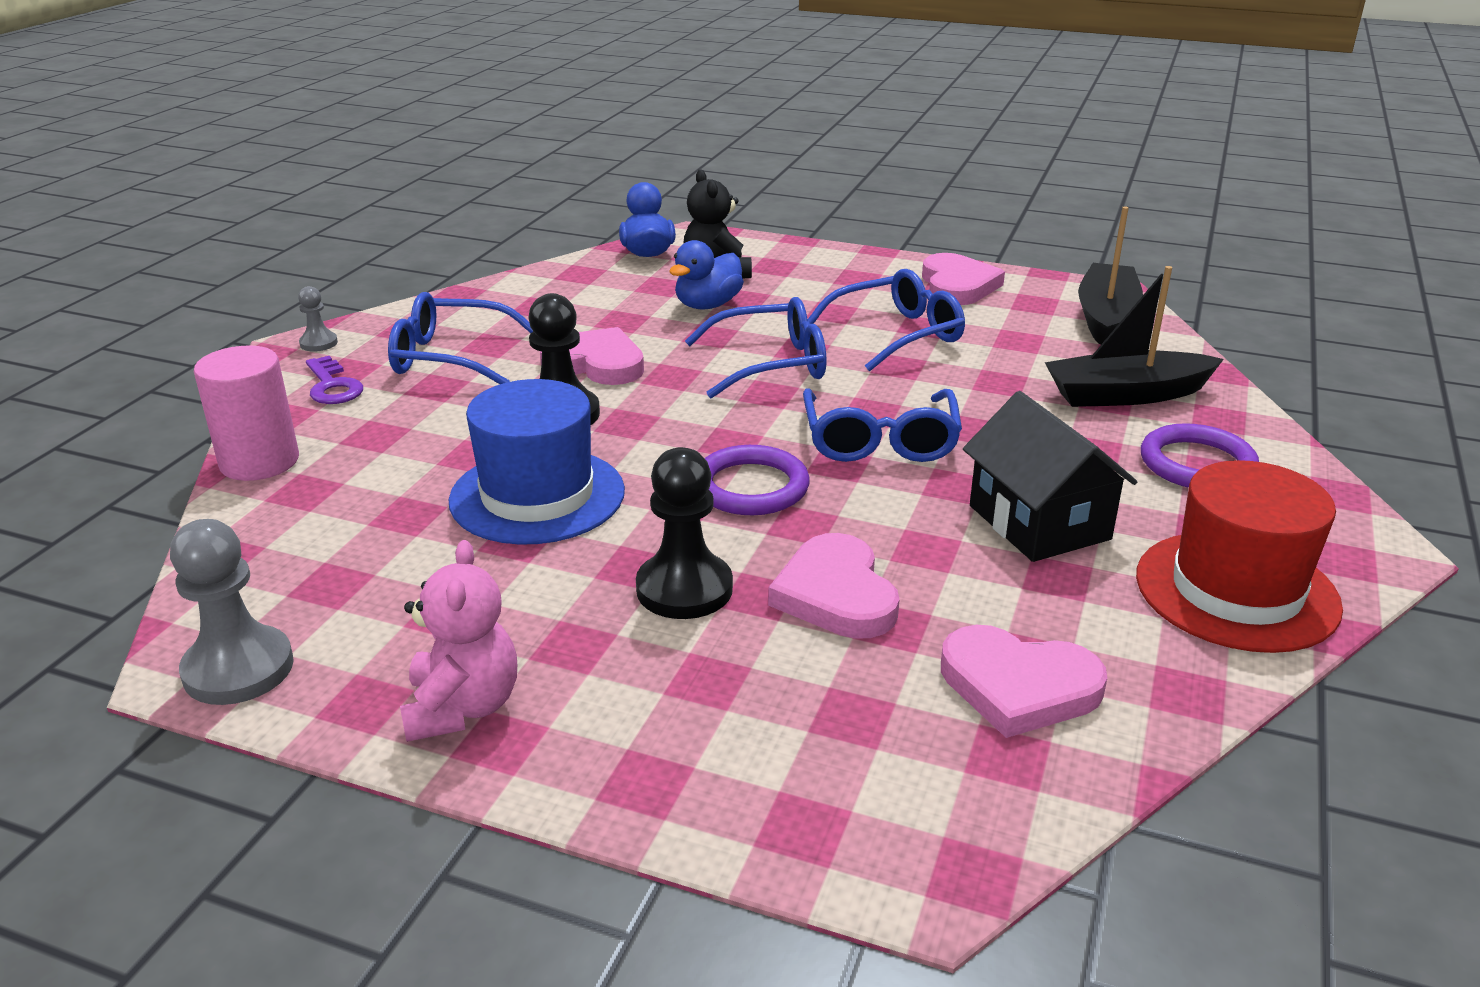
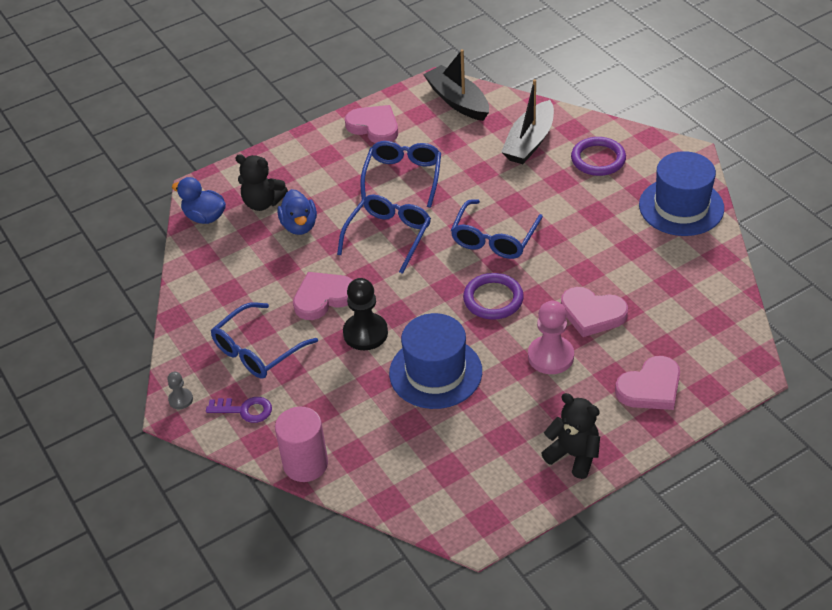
camera: 50 degrees left, 15 degrees up
(238, 669) = (489, 518): grey pawn -> none
(462, 707) = (573, 455): pink teddy bear -> black teddy bear
(684, 589) = (550, 356): black pawn -> pink pawn
(880, 441) = (494, 239): blue glasses -> blue glasses turned 75 degrees clockwise
(1018, 686) = (684, 296): pink heart -> pink heart (650, 388)
(1039, 522) = (596, 229): black house -> none
(1236, 591) = (681, 207): red hat -> blue hat

